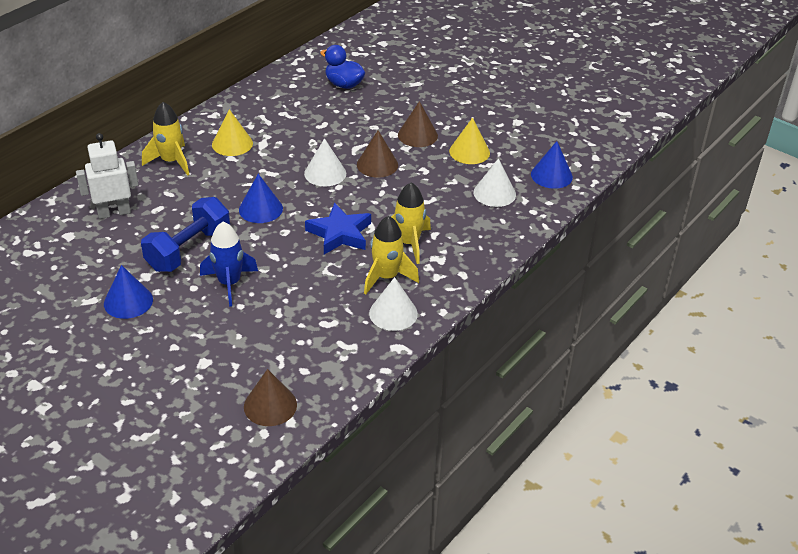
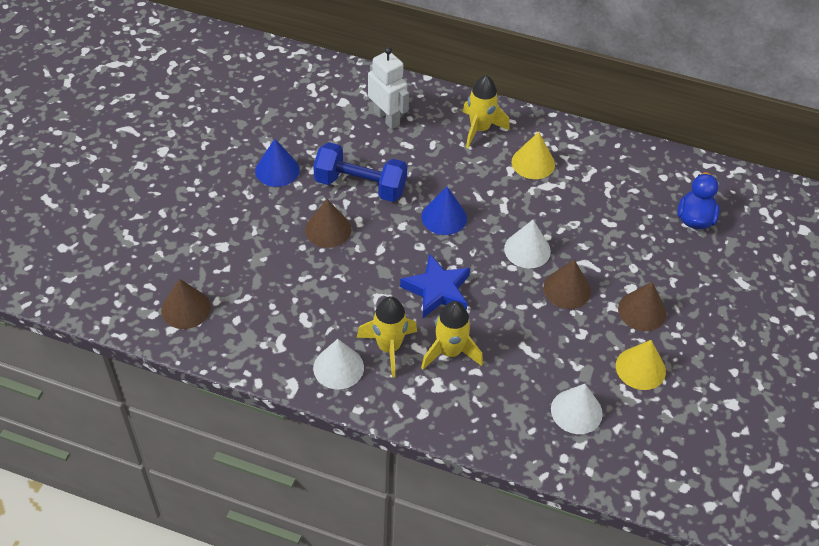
camera: 70 degrees right, 10 degrees up
(229, 283) = (328, 229): blue rocket -> brown cone
(551, 175) = (643, 463): blue cone -> none

